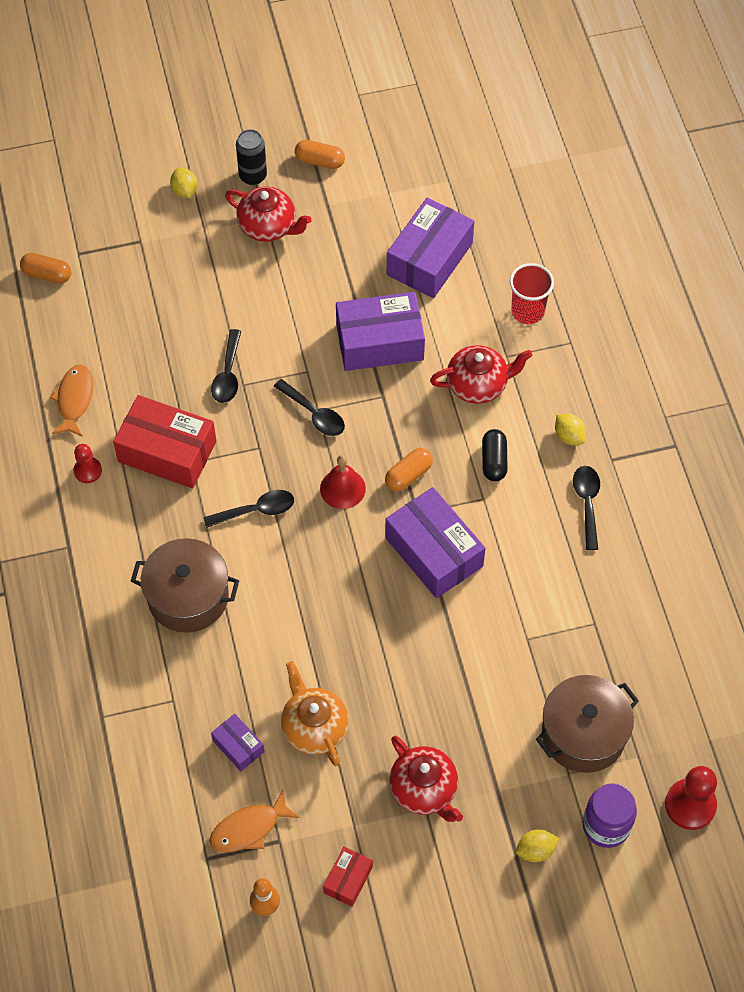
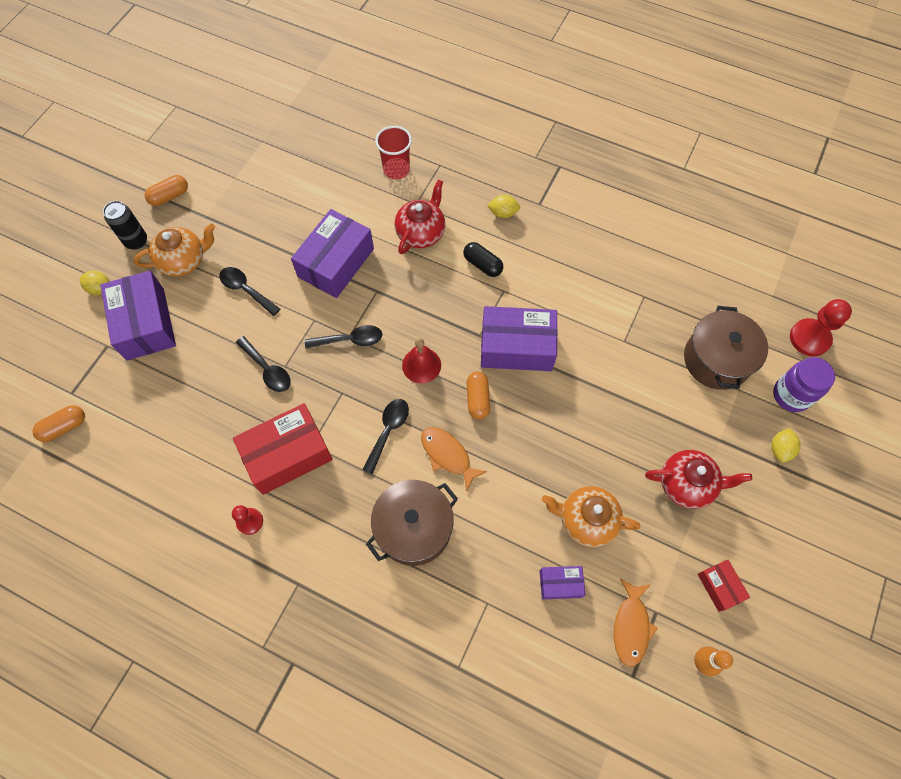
camera: 50 degrees left, 5 degrees up
(74, 400) = (184, 486): orange fish -> orange fish (447, 455)
(268, 227) = (184, 261): red teapot -> orange teapot
(408, 475) = (448, 319): orange capsule -> orange capsule (477, 399)
(429, 259) = (305, 192): purple box -> purple box (145, 324)
(587, 503) = (558, 238): black spoon -> black spoon (246, 290)

